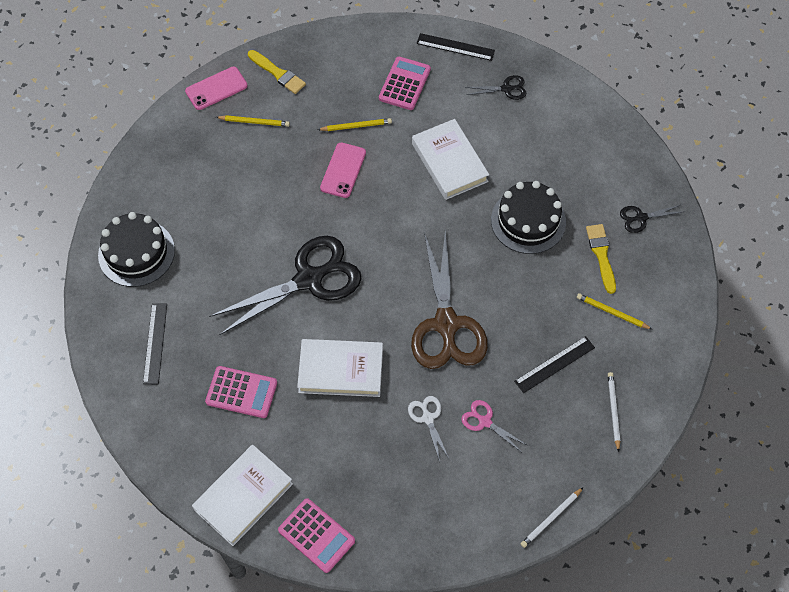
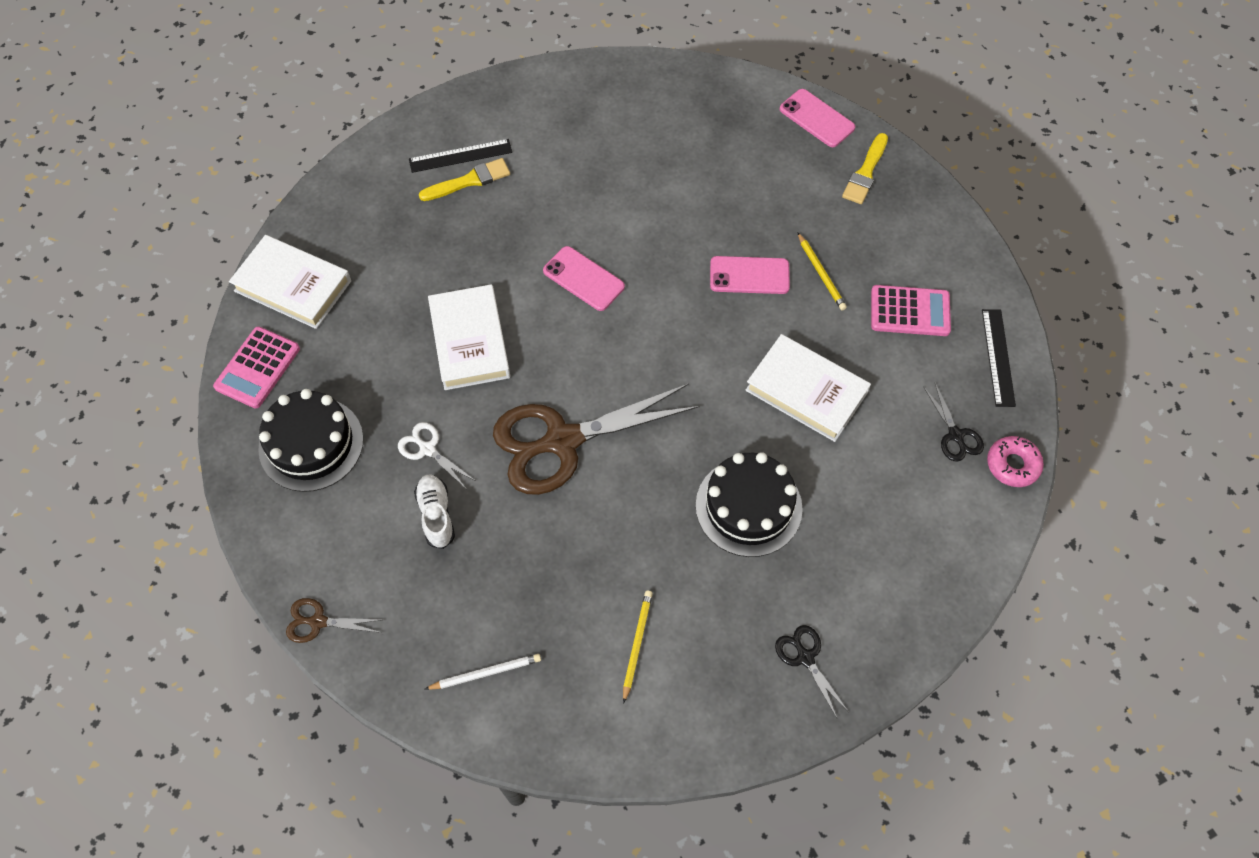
camera: 75 degrees right, 0 degrees up
(136, 253) = (568, 107): black cake -> black cake (311, 444)
(241, 392) = (419, 251): pink calculator -> none
(254, 122) = (784, 167): yellow pencil -> none
(309, 279) = (583, 279): black scissors -> pink phone
(428, 418) = (427, 449): white scissors -> white scissors turned 105 degrees counterclockwise
(449, 162) = (806, 391): white book -> white book turned 75 degrees clockwise
(484, 421) = (436, 515): pink scissors -> white shoe
(536, 65) = (1012, 465): none -> pink donut
(551, 518) = (318, 622): white pencil -> brown scissors
(554, 364) = (538, 583): black ruler -> none
(601, 255) = (724, 613): yellow brush -> yellow brush (468, 181)

